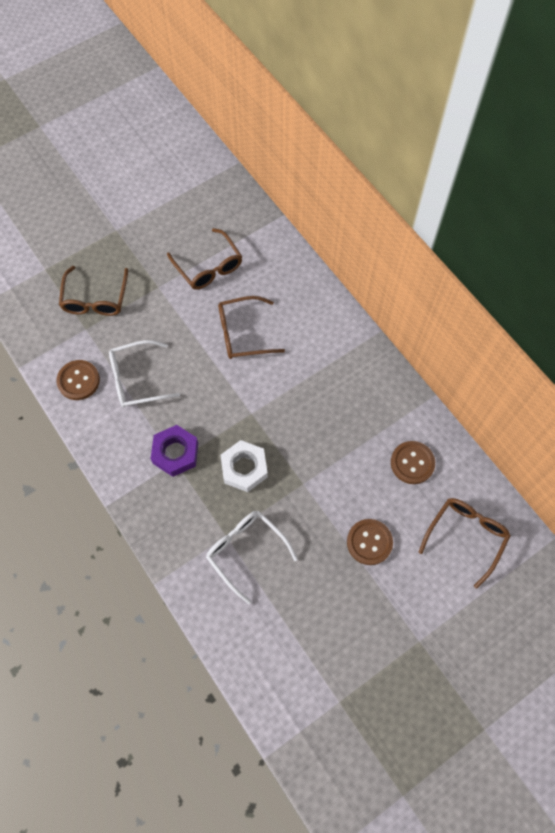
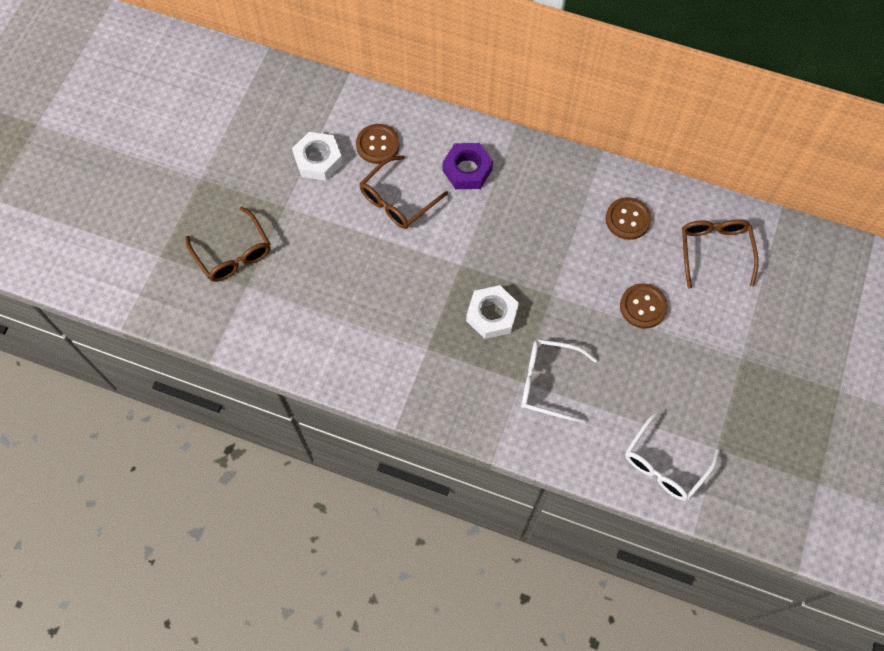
camera: 35 degrees left, 0 degrees up
(78, 381) = (279, 336): brown button -> brown button (378, 145)
(137, 379) = (333, 300): white glasses -> white glasses (665, 463)
(175, 453) = (421, 341): purple nut -> purple nut (467, 170)
(208, 267) = (318, 160): brown glasses -> white nut

